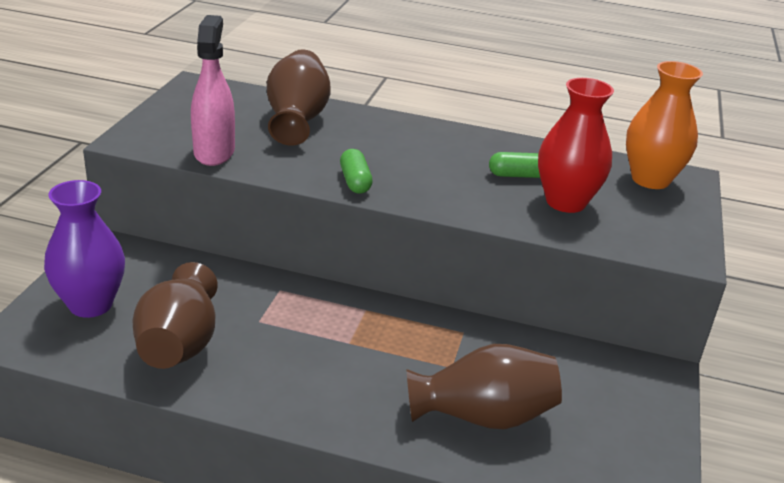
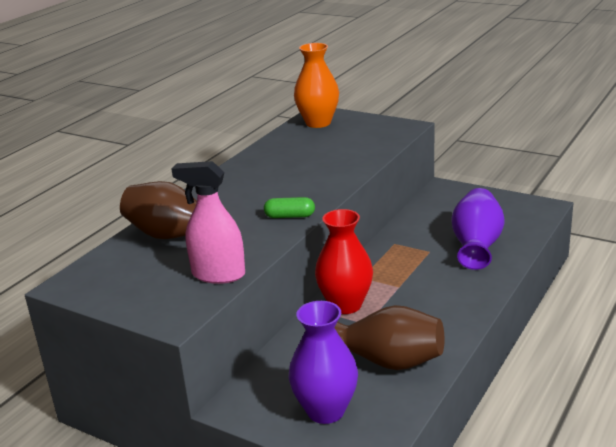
camera: 70 degrees left, 5 degrees down
(483, 416) = (476, 246): brown vase -> purple vase
(518, 175) = (299, 160): green capsule -> none
(565, 202) = (339, 150): red vase -> red vase (345, 305)

